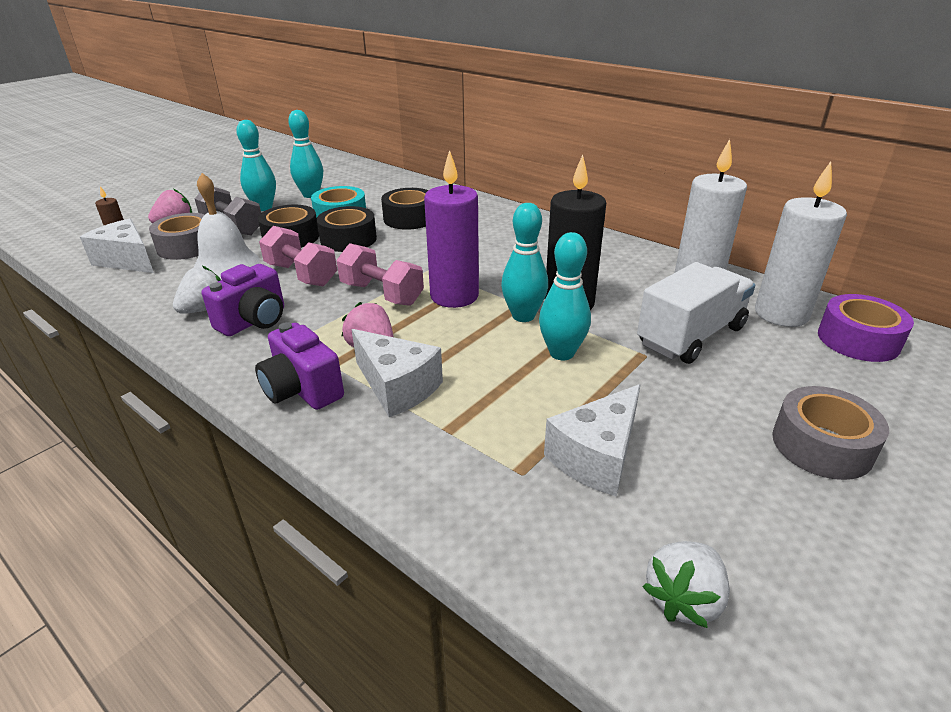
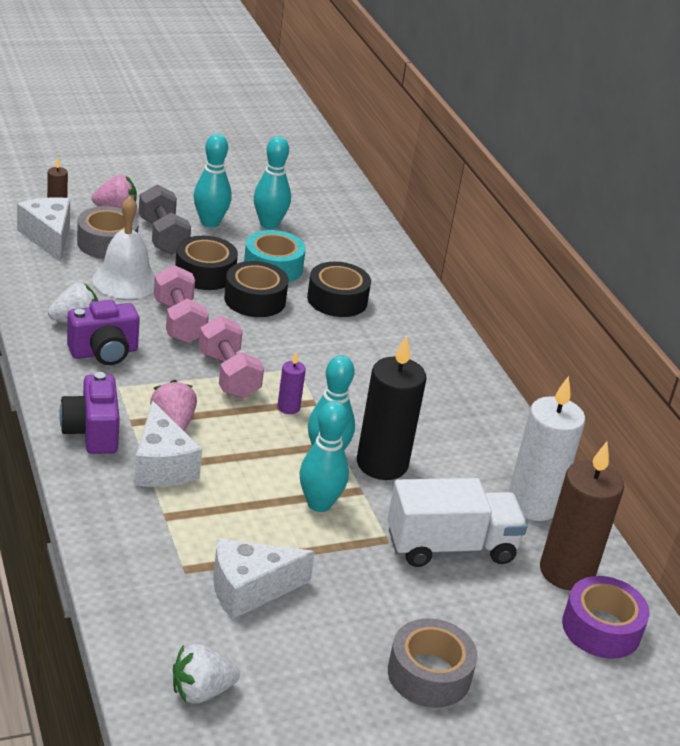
camera: 25 degrees right, 0 degrees up
(454, 296) = (288, 407): purple candle -> purple candle, size x0.46
(781, 314) = (566, 572): white candle -> brown candle

